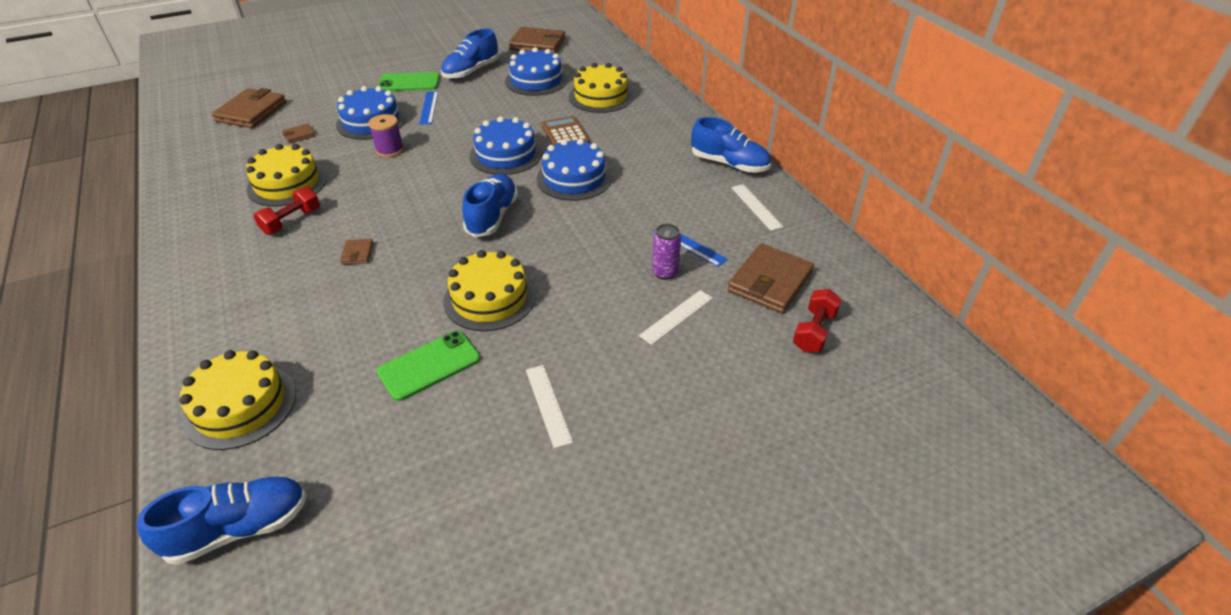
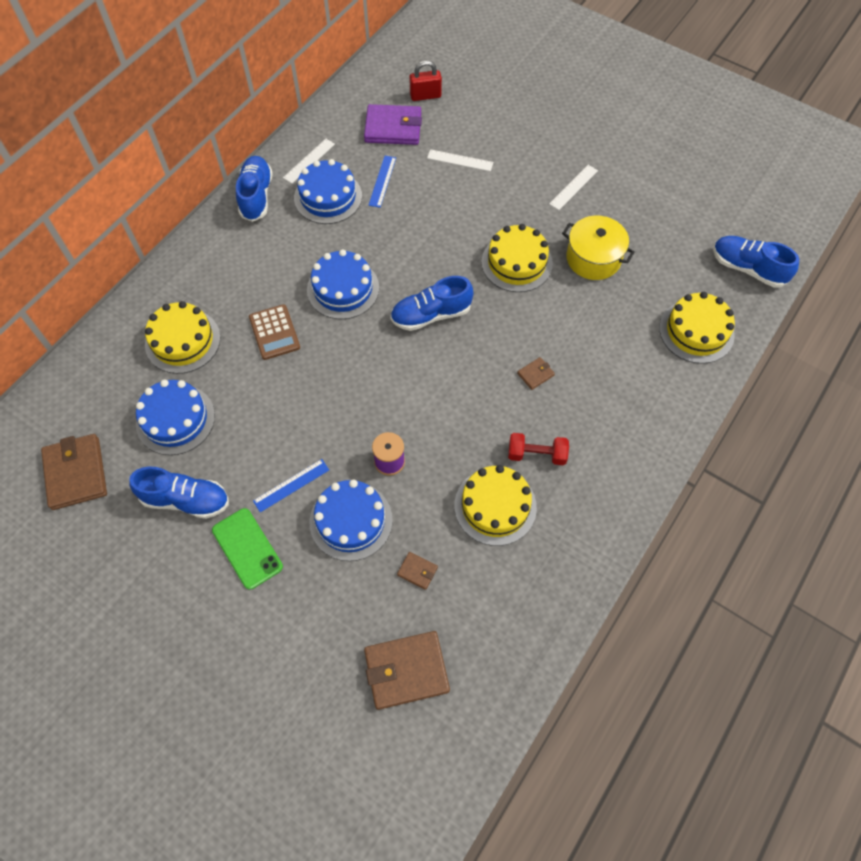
camera: 120 degrees left, 20 degrees up
(429, 365) = (593, 258): green phone -> yellow pot
(506, 154) = (337, 359): blue cake -> blue cake (328, 197)
(565, 134) = (274, 332): brown calculator -> brown calculator turned 60 degrees counterclockwise
(665, 272) = (422, 182): purple can -> none
(769, 282) = (393, 128): brown wallet -> purple wallet
(814, 331) = (425, 96): red dumbbell -> red padlock

